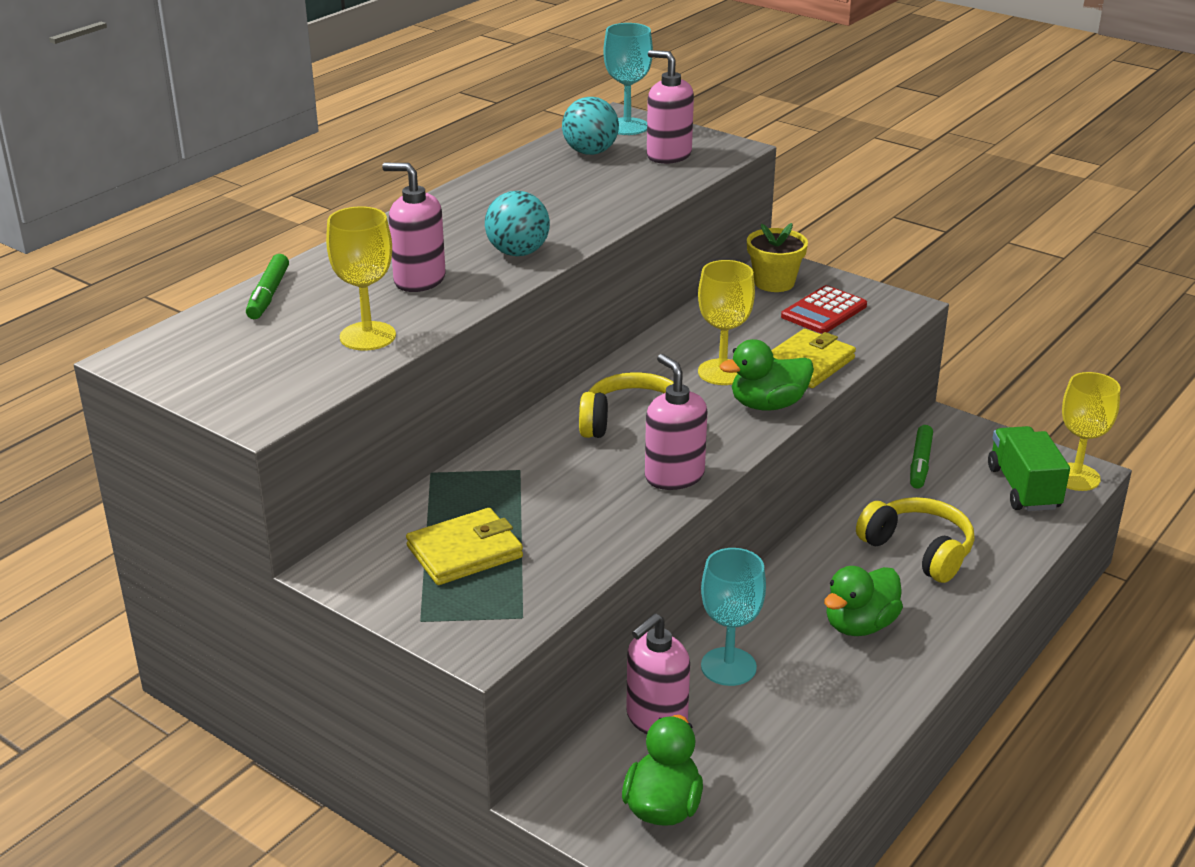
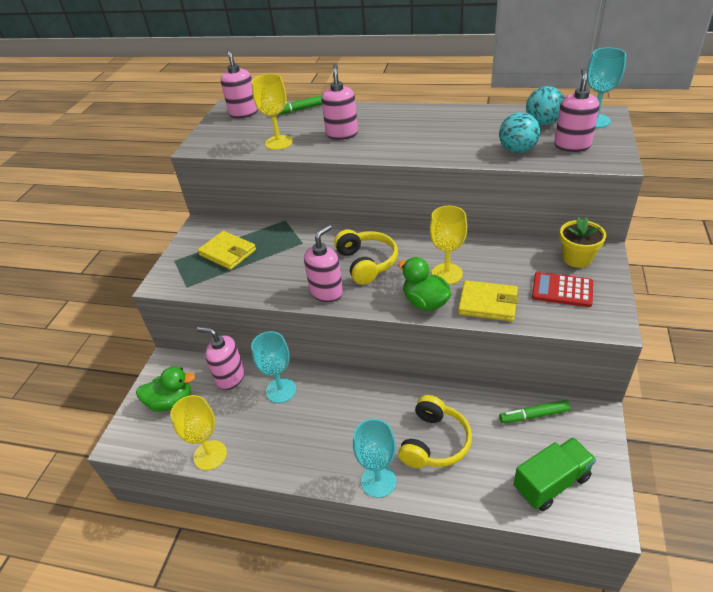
camera: 70 degrees right, 10 degrees up
(192, 348) = (243, 113): none -> pink soap dispenser
(518, 253) = (394, 146): turquoise ball -> turquoise ball (517, 150)
(860, 625) = (344, 435): green duck -> none
(956, 616) = (378, 481): none -> turquoise goblet
(1076, 477) = (594, 514): yellow goblet -> yellow goblet (210, 455)

